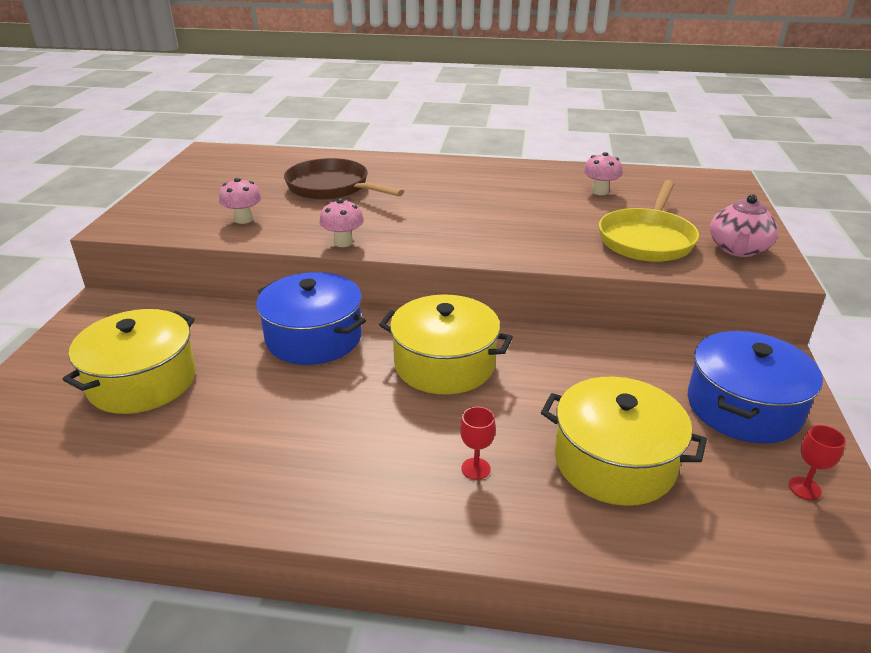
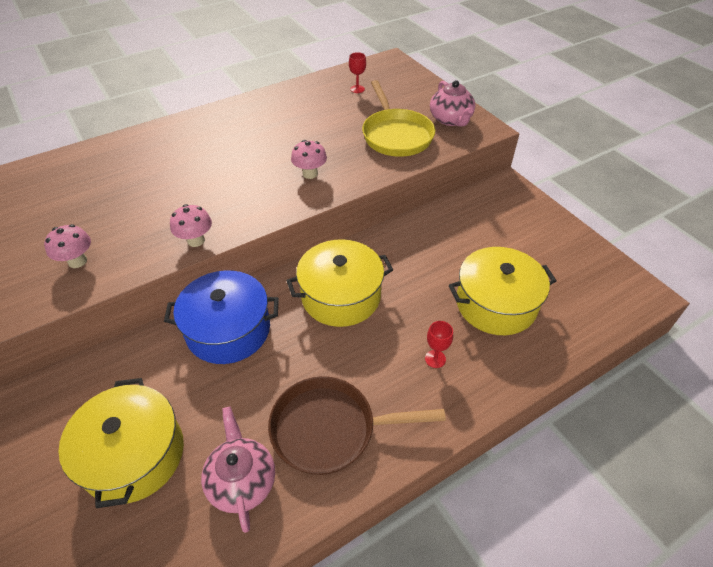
camera: 40 degrees left, 15 degrees up
(186, 449) = (242, 481): none -> pink teapot
(332, 187) = (118, 189): brown pan -> brown pan (330, 429)
(600, 191) = (327, 105): pink mushroom -> pink mushroom (310, 174)
(743, 407) = (519, 228): blue pot -> none
(804, 488) = (584, 262): red goblet -> red goblet (357, 89)

